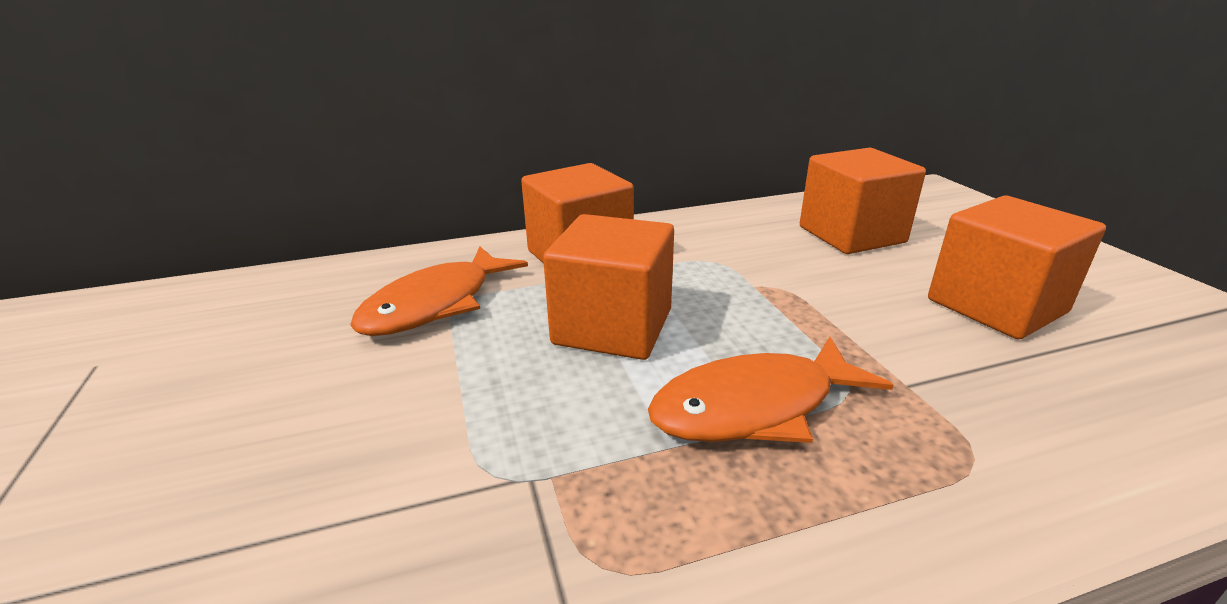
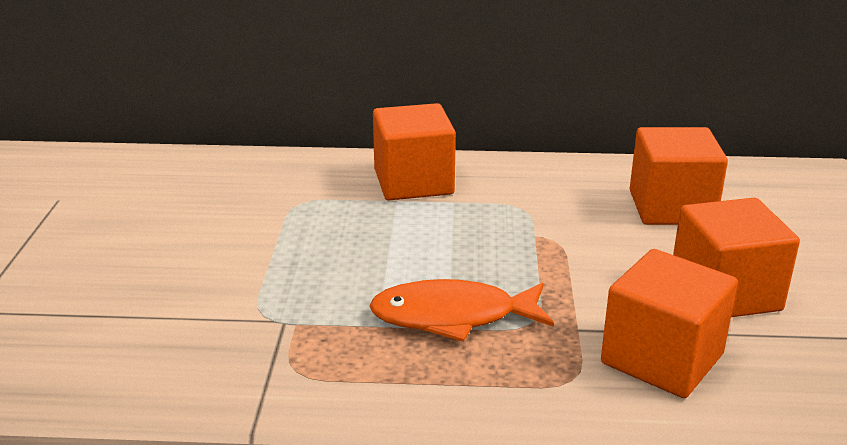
camera: 20 degrees right, 0 degrees up
(435, 304) = (282, 201): orange fish -> none
(613, 327) = (398, 244): orange cube -> orange cube (662, 359)

